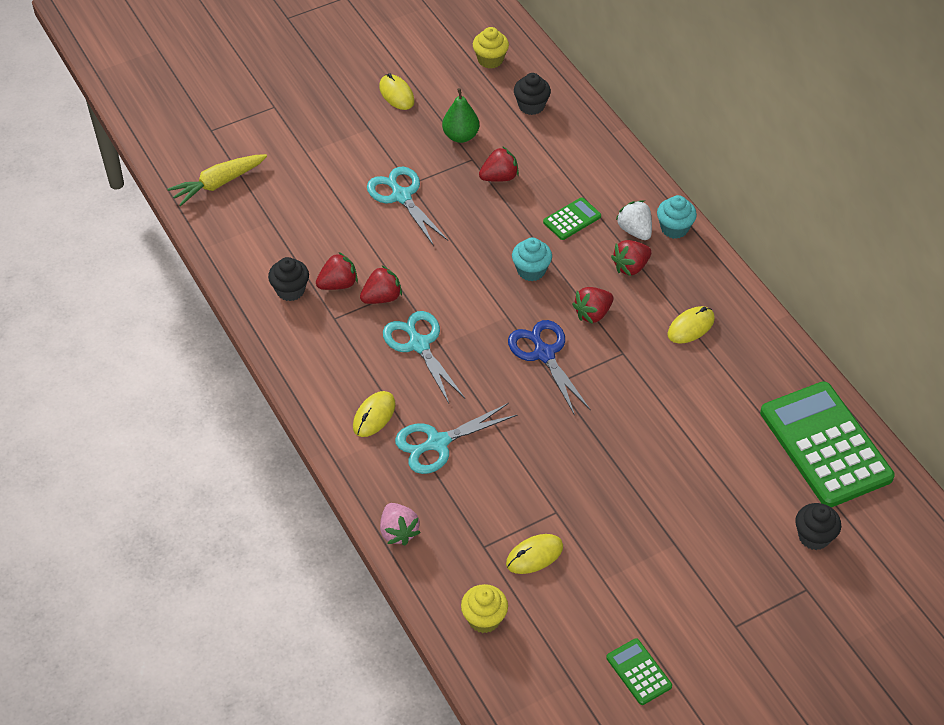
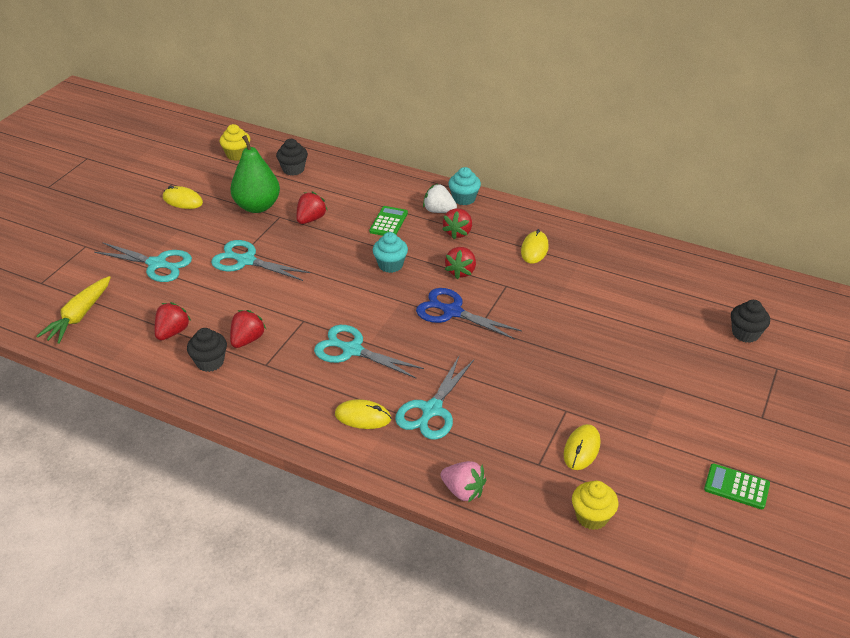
camera: 35 degrees left, 10 degrees down
(321, 160) = (157, 264): none -> turquoise scissors
(374, 416) = (363, 417): yellow mouse -> yellow mouse turned 75 degrees counterclockwise
(382, 297) = (292, 333): red strawberry -> red strawberry (172, 332)
(460, 136) = (257, 206): green pear -> green pear, size x1.50
(825, 445) = (691, 277): green calculator -> none

